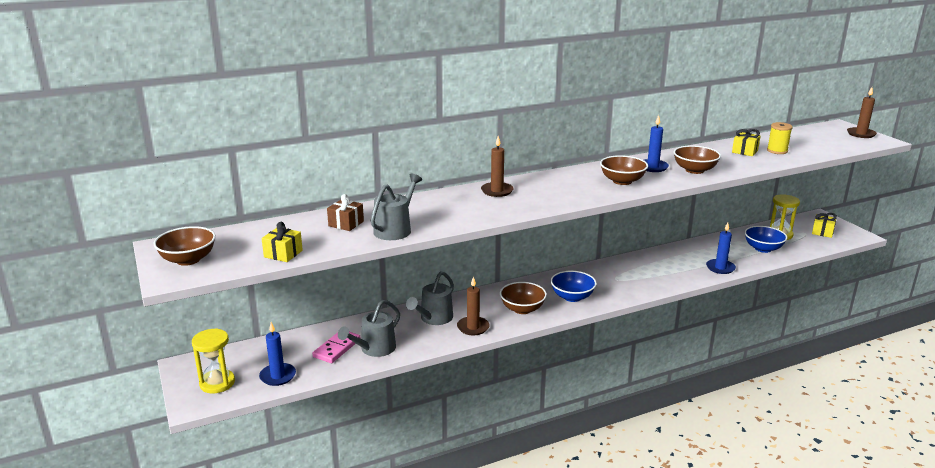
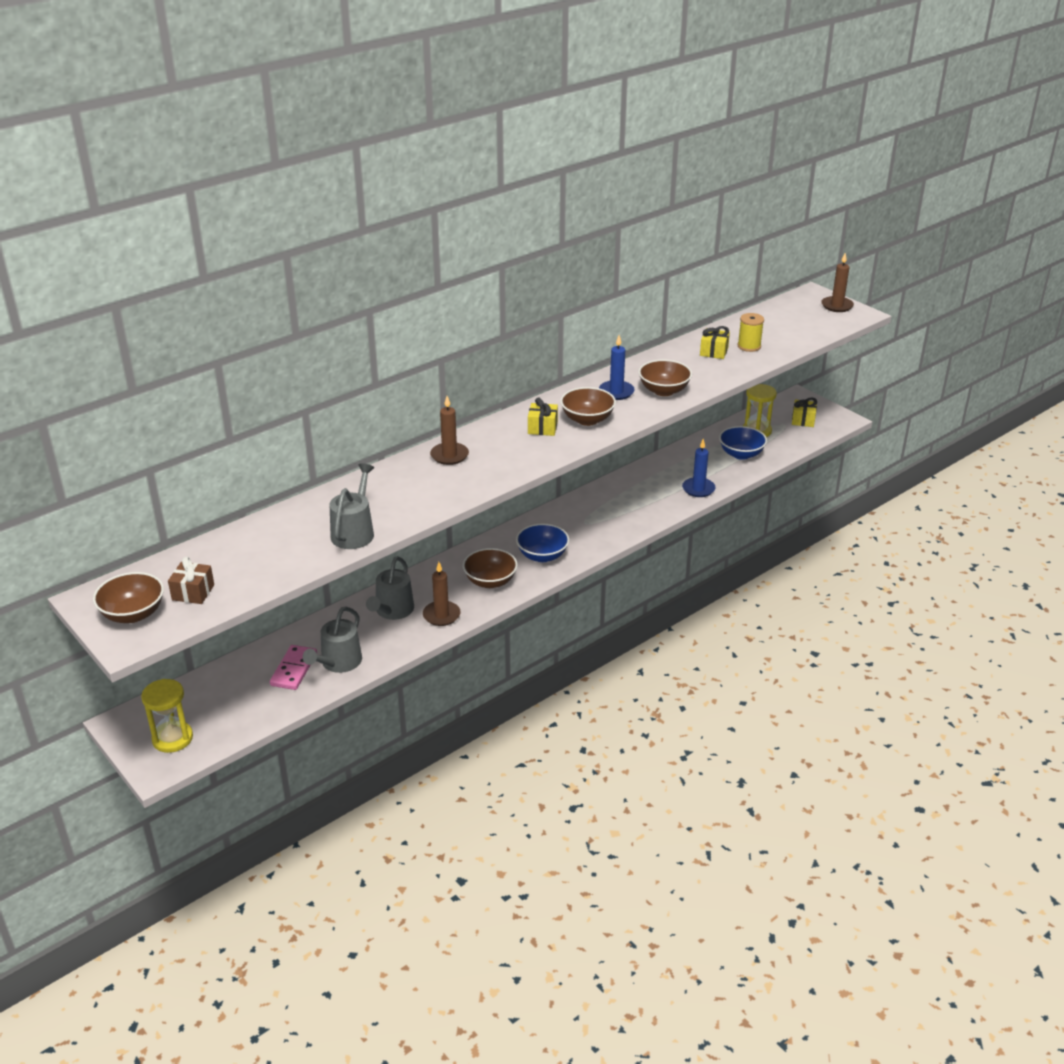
camera: 15 degrees left, 10 degrees up
(278, 376) = (240, 717): blue candle -> none
(283, 254) = (241, 588): yellow gift -> yellow gift (542, 428)
(346, 224) = (293, 532): brown gift -> brown gift (193, 592)

